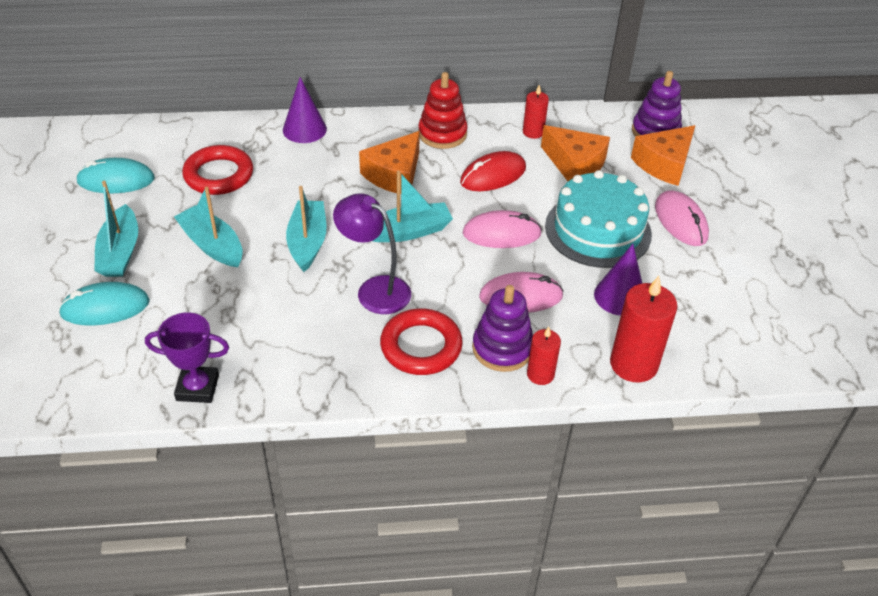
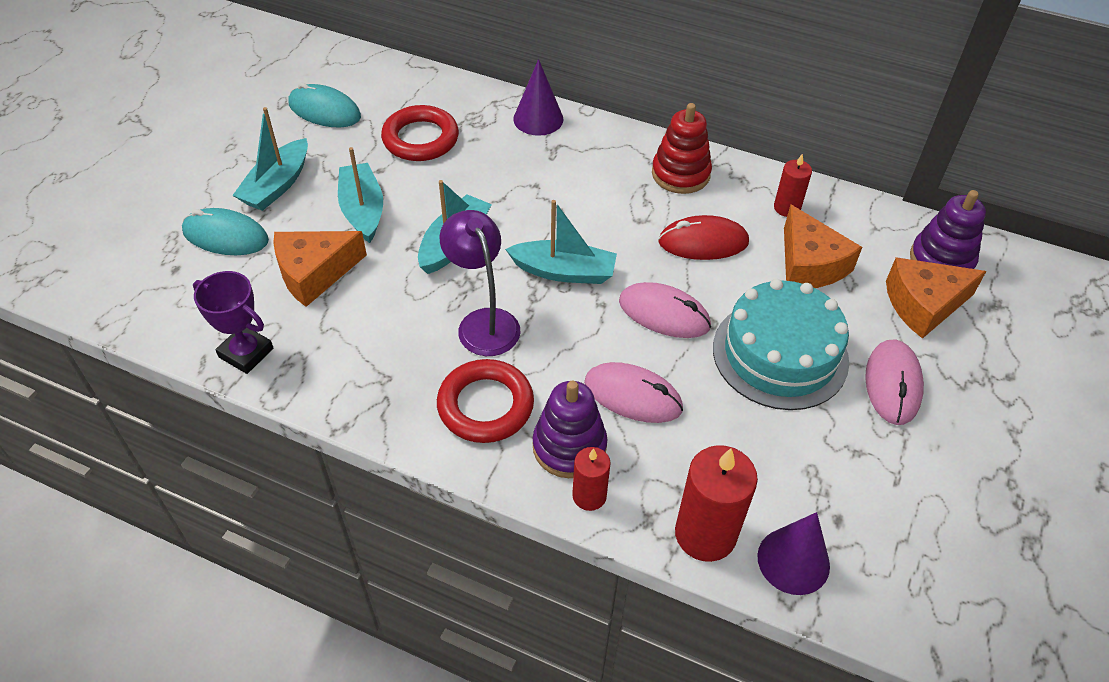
camera: 30 degrees right, 5 degrees up
(394, 174) = (595, 202): orange cheese -> orange cheese (314, 273)
(619, 296) = (748, 445): purple cone -> purple cone (793, 561)

